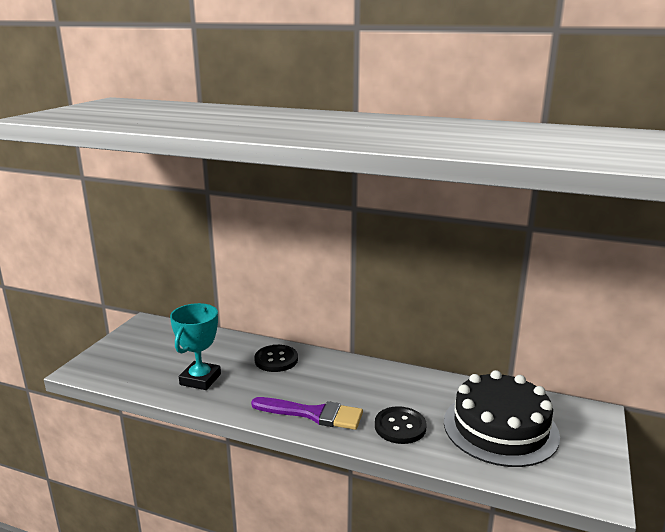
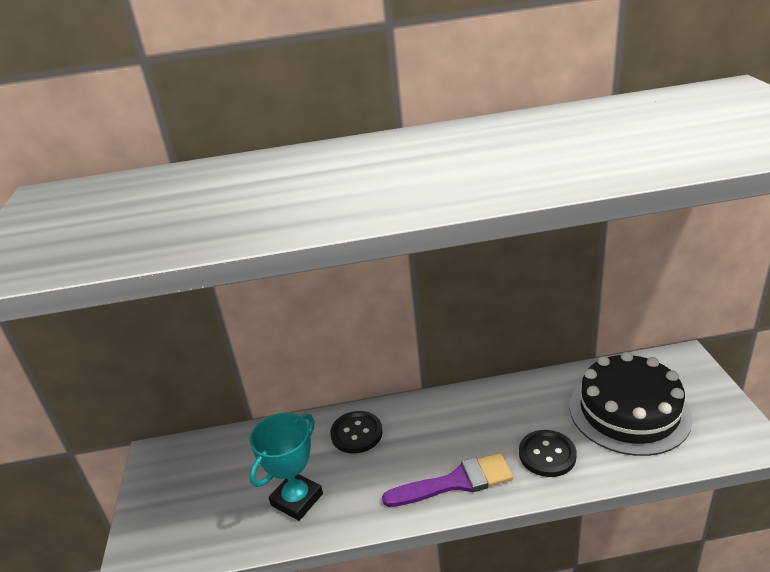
camera: 25 degrees left, 10 degrees up
(200, 379) = (297, 499): turquoise trophy -> turquoise trophy turned 45 degrees clockwise

